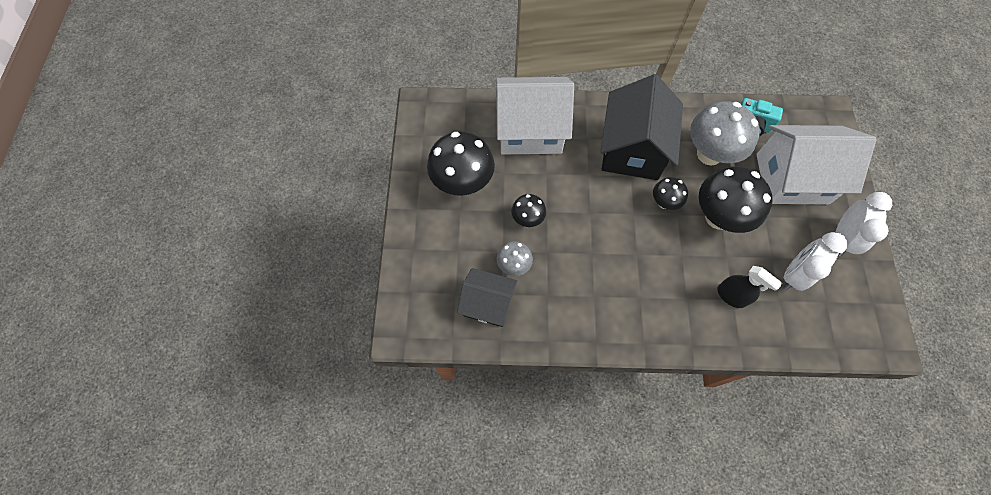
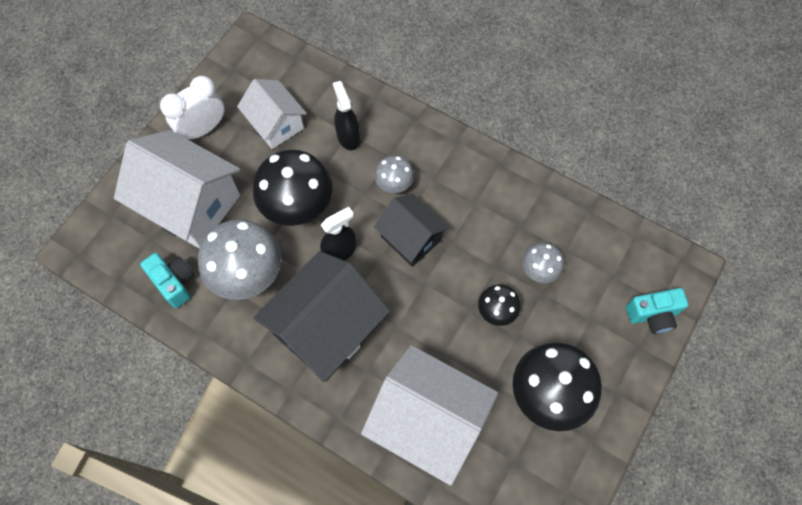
camera: 150 degrees left, 0 degrees up
(412, 277) = (652, 315): none -> turquoise camera
(487, 303) = (585, 249): black house -> black house (411, 238)
(664, 203) = (340, 251): black mushroom -> black spray bottle
(665, 274) = (394, 185): none -> grey mushroom
(794, 274) = (276, 124): white clock -> white house

